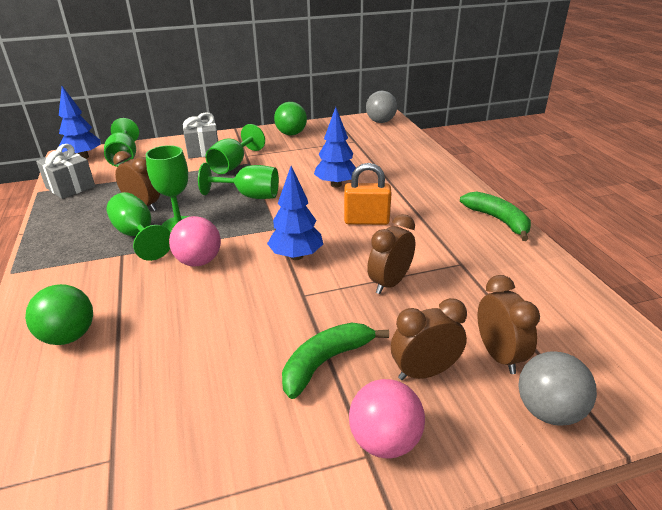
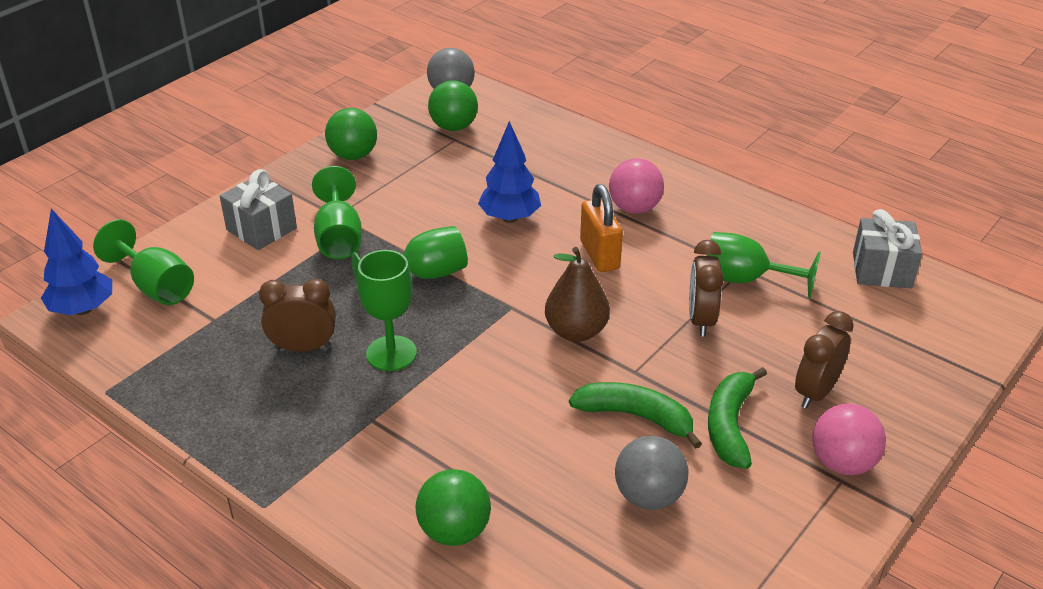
camera: 35 degrees left, 5 degrees up
(70, 187) = (146, 364): grey gift -> grey gift (882, 270)
(138, 235) = (357, 388): green goblet -> green goblet (745, 280)
(199, 261) = (478, 386): pink ball -> pink ball (634, 208)
(296, 256) = (576, 331): blue tree -> brown pear
(361, 136) = (453, 127): none -> green ball
(366, 221) = (599, 255): orange padlock -> orange padlock turned 75 degrees counterclockwise
(498, 220) = (729, 200): green banana -> green banana (636, 417)
(498, 355) = (856, 348): brown clock -> none
(548, 411) = (929, 377): grey ball -> grey ball (649, 496)

